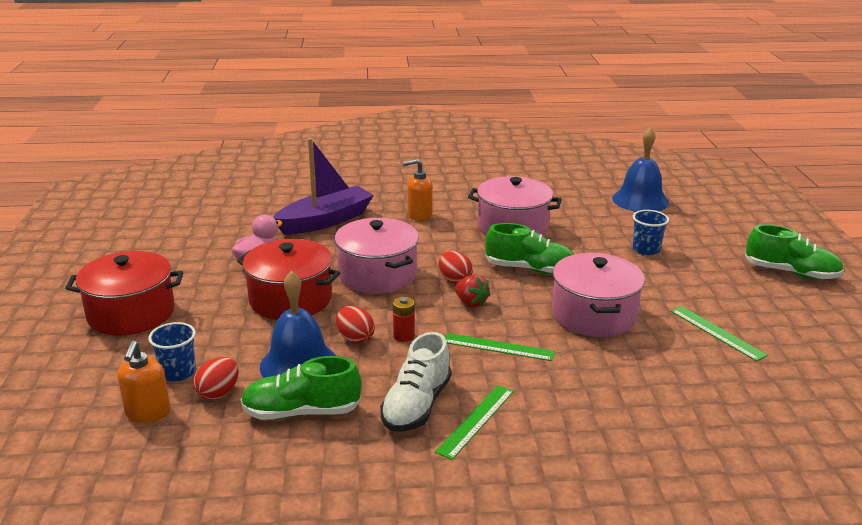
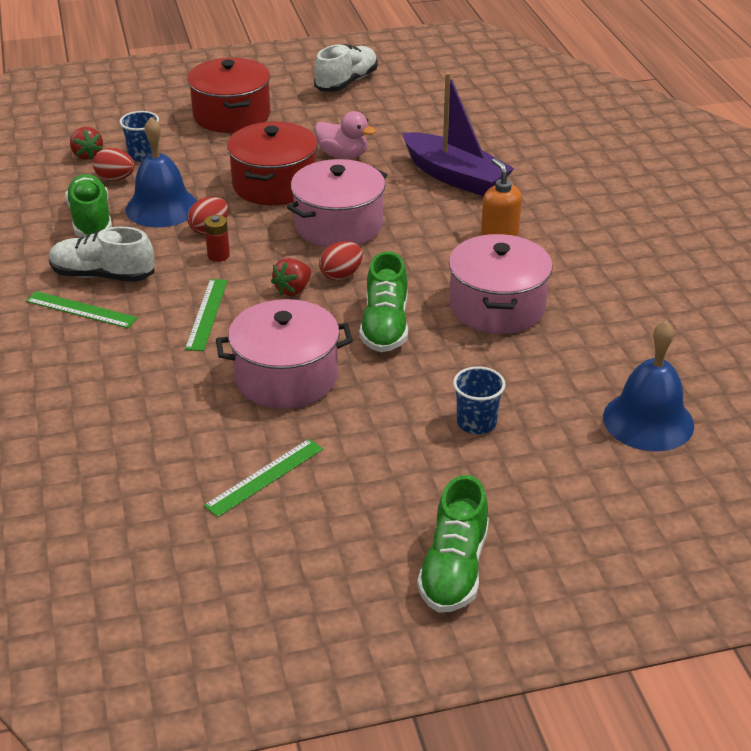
camera: 80 degrees right, 10 degrees up
(118, 248) = (346, 82): none -> white shoe
(148, 413) = (87, 155): orange soap dispenser -> red strawberry

